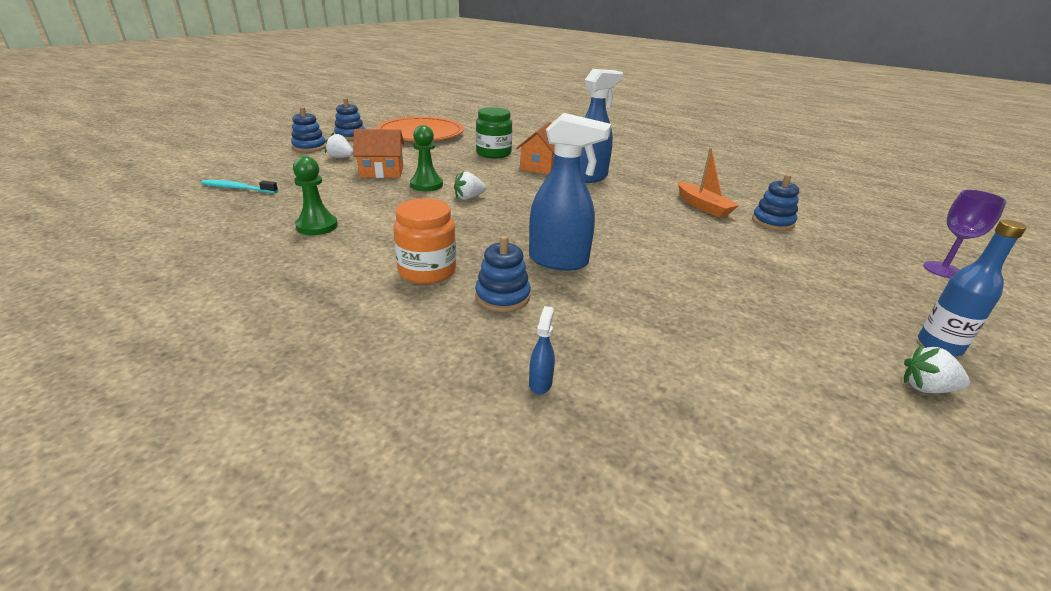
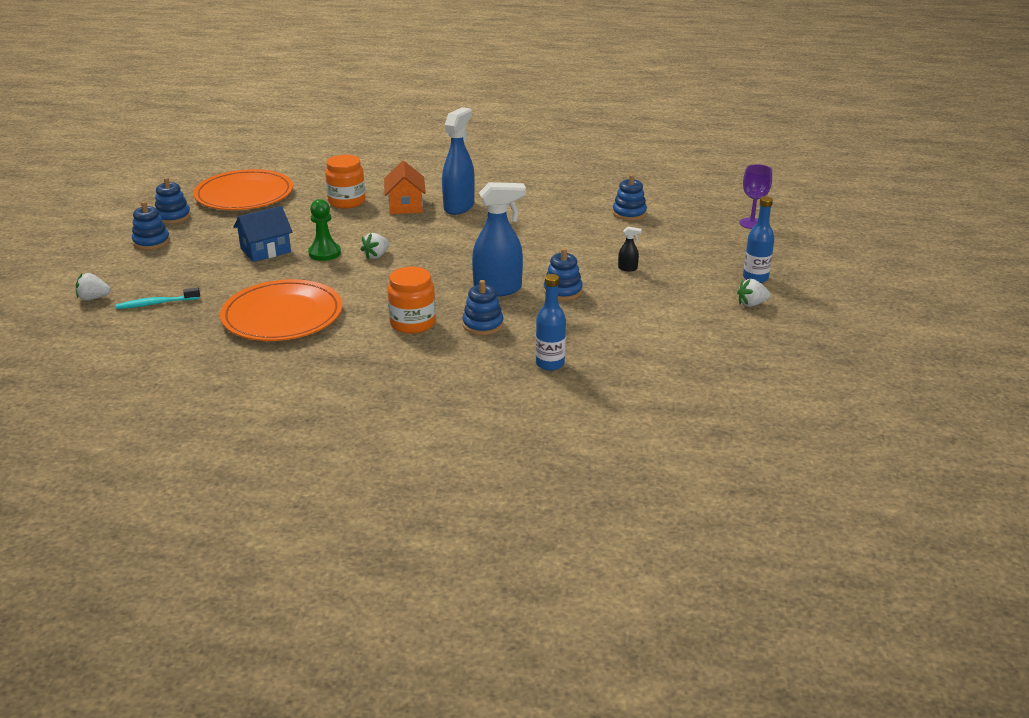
camera: 25 degrees left, 0 degrees up
(317, 226) = (282, 315): green pawn -> orange plate
(340, 157) = (202, 245): white strawberry -> white strawberry (93, 298)
(382, 172) = (265, 250): orange house -> blue house
(493, 154) = (347, 202): green jar -> orange jar
(540, 383) = (550, 364): blue spray bottle -> blue bottle
(635, 285) = (562, 291): none -> blue stacking toy
(703, 206) = (571, 212): orange boat -> none
(740, 280) = (628, 268): none -> black spray bottle

